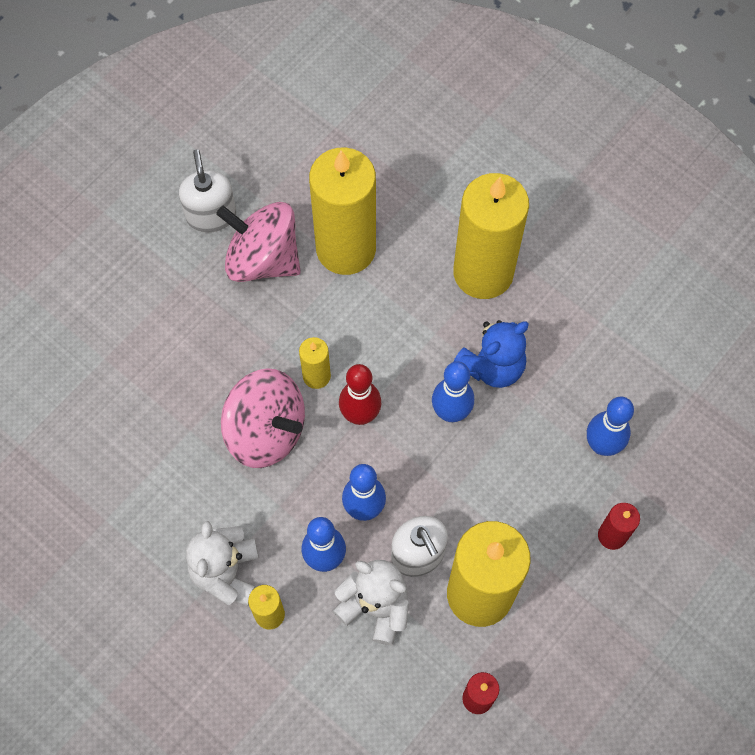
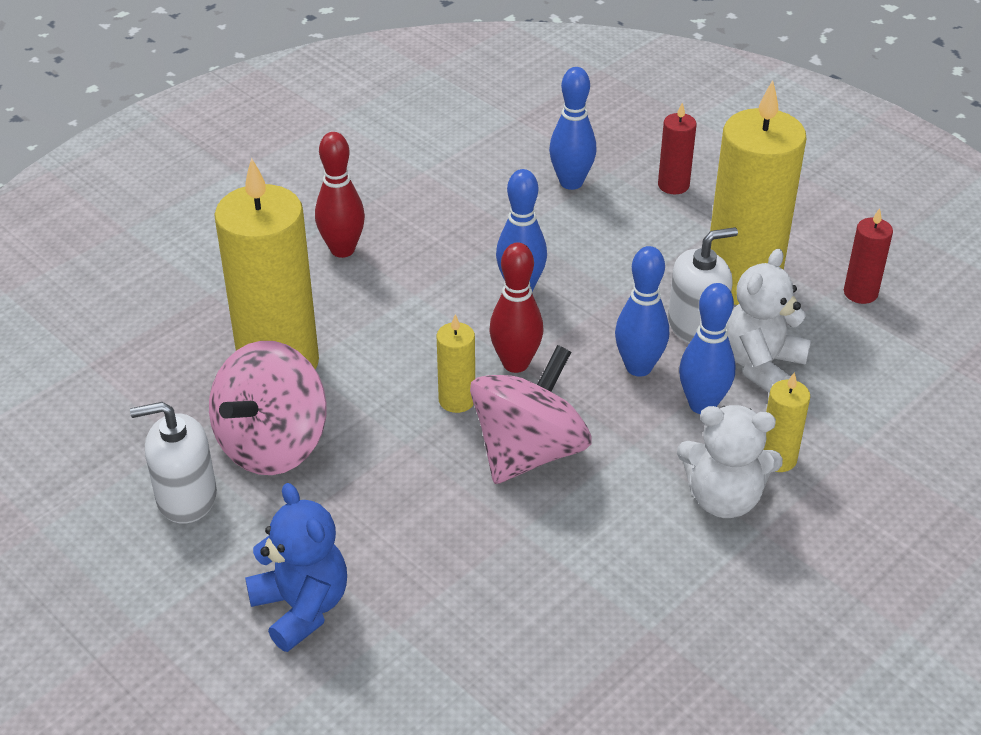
camera: 85 degrees left, 25 degrees down
(483, 273) = (342, 250): yellow candle -> red bowling pin
(492, 366) = (466, 252): blue teddy bear -> blue teddy bear (301, 607)

